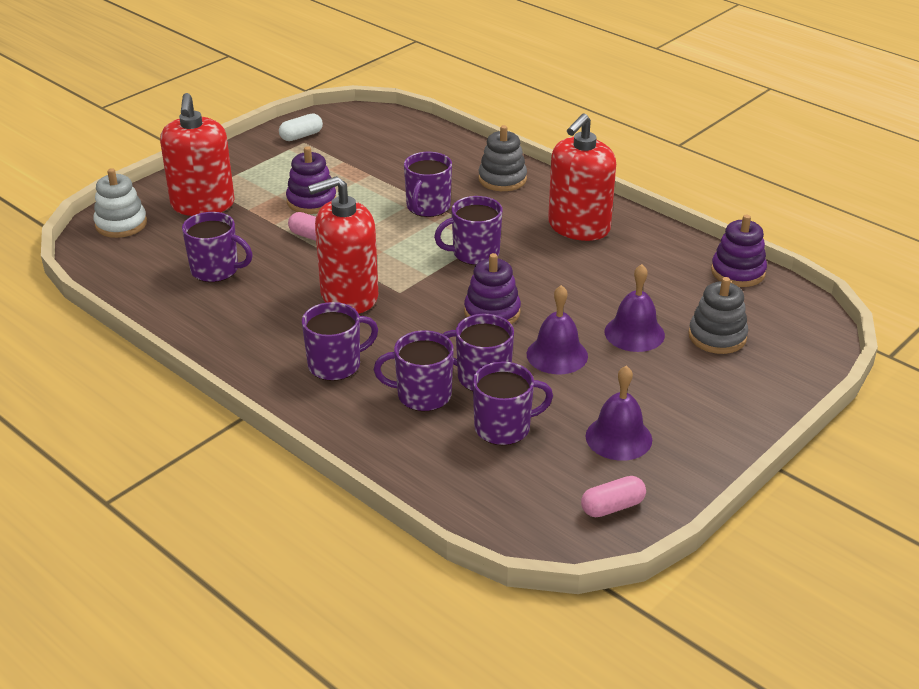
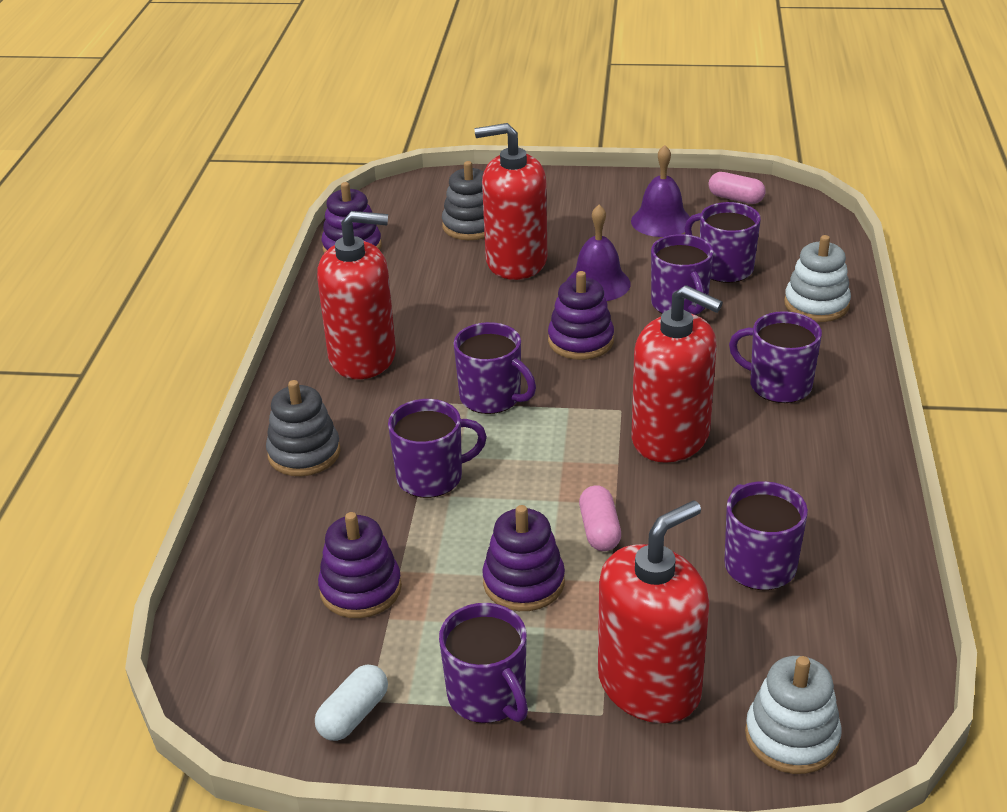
camera: 125 degrees left, 0 degrees up
(301, 136) = (353, 715): white capsule -> white capsule turned 75 degrees counterclockwise
(373, 161) = (360, 589): none -> purple stacking toy
(398, 443) = (816, 304): none -> white stacking toy
(422, 395) = (745, 321): purple mug -> purple mug (488, 696)
(634, 333) = (516, 261): purple bell -> red soap dispenser

